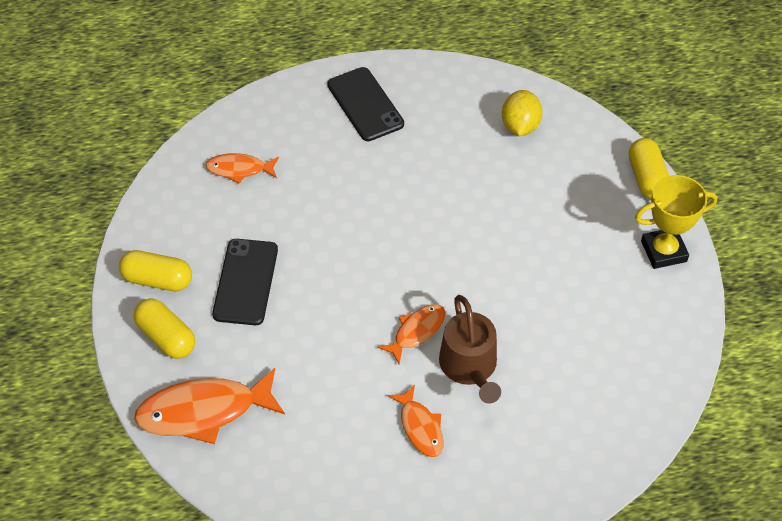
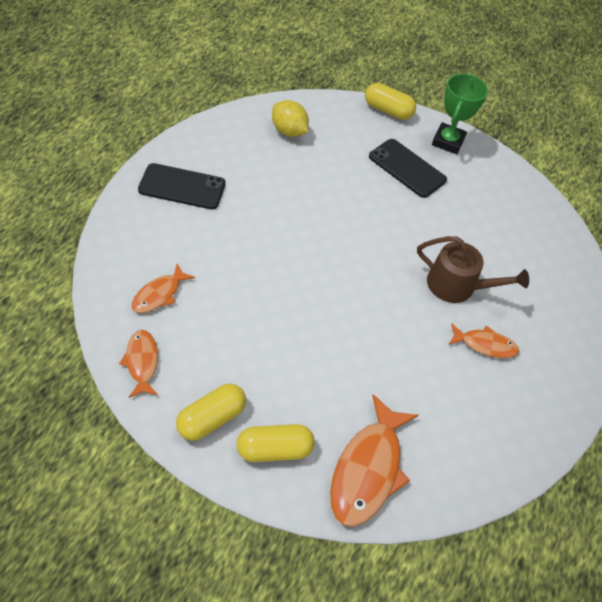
camera: 60 degrees left, 0 degrees up
(245, 282) = (270, 361): black phone -> black phone (407, 168)
(416, 331) = (405, 293): orange fish -> orange fish (142, 362)
(663, 251) = (448, 141): yellow trophy -> green trophy

